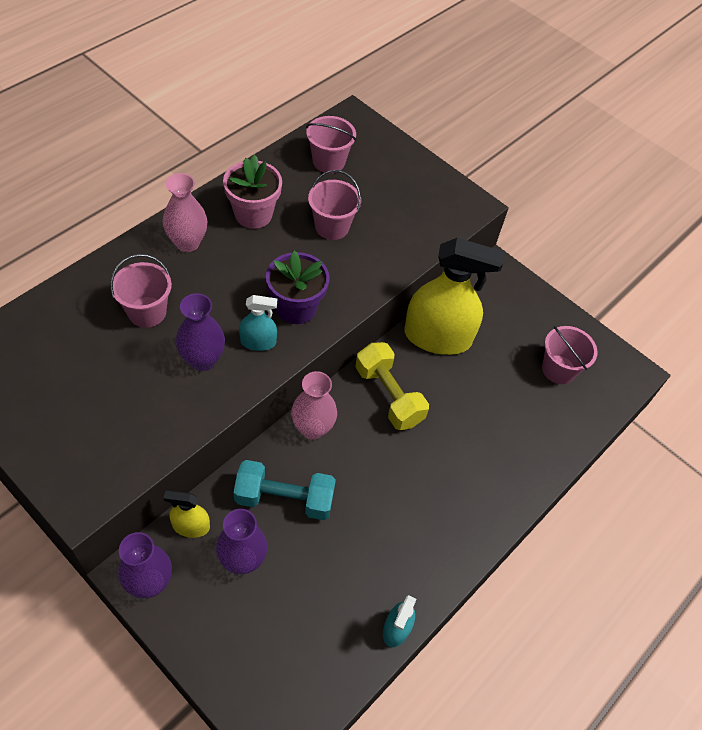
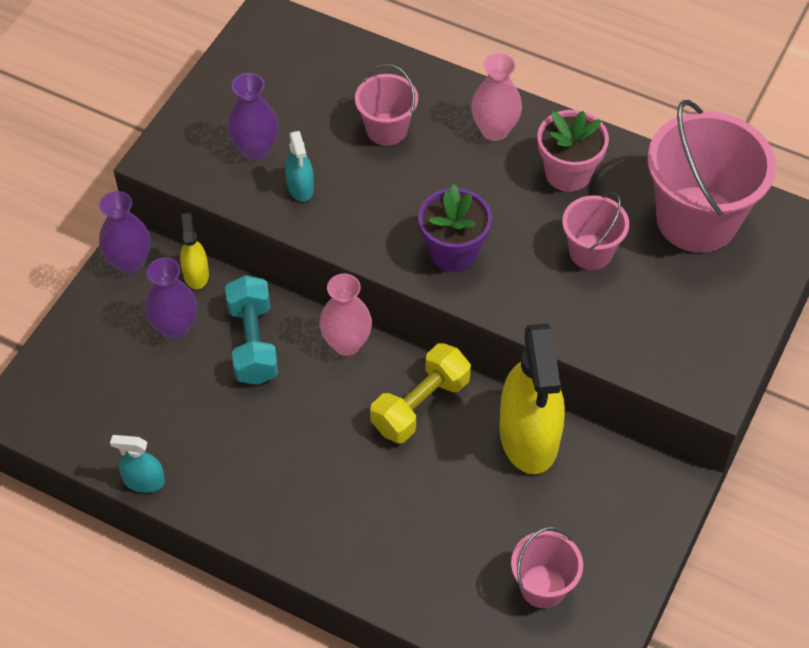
camera: 80 degrees right, 0 degrees up
(203, 360) = (348, 194): purple vase -> purple vase (255, 149)
(258, 342) = (392, 232): turquoise spray bottle -> turquoise spray bottle (300, 187)
(329, 162) = (697, 219): pink bucket -> pink bucket, size x1.89

